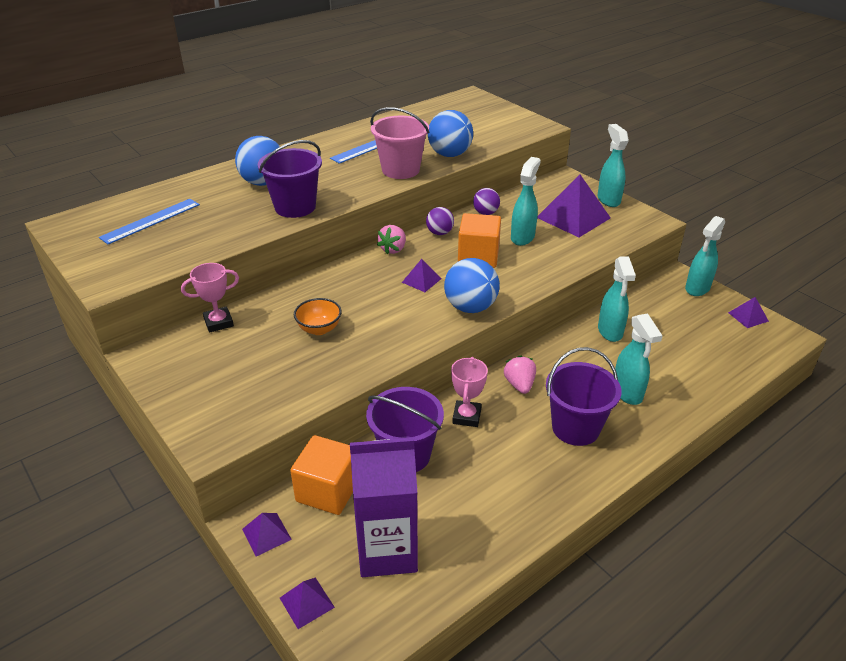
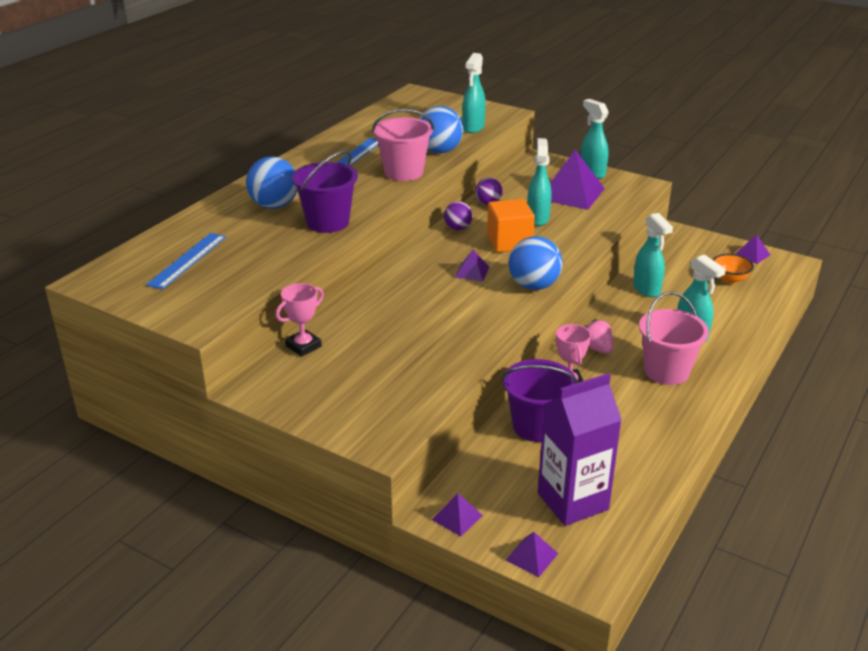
camera: 20 degrees left, 5 degrees down
(319, 329) = (408, 331): orange bowl -> orange bowl (729, 279)
(328, 490) = (487, 470): orange cube -> none
(393, 249) = (424, 250): pink strawberry -> none
(575, 428) = (666, 371): purple bucket -> pink bucket
(697, 288) = (698, 240): turquoise spray bottle -> turquoise spray bottle (473, 128)

